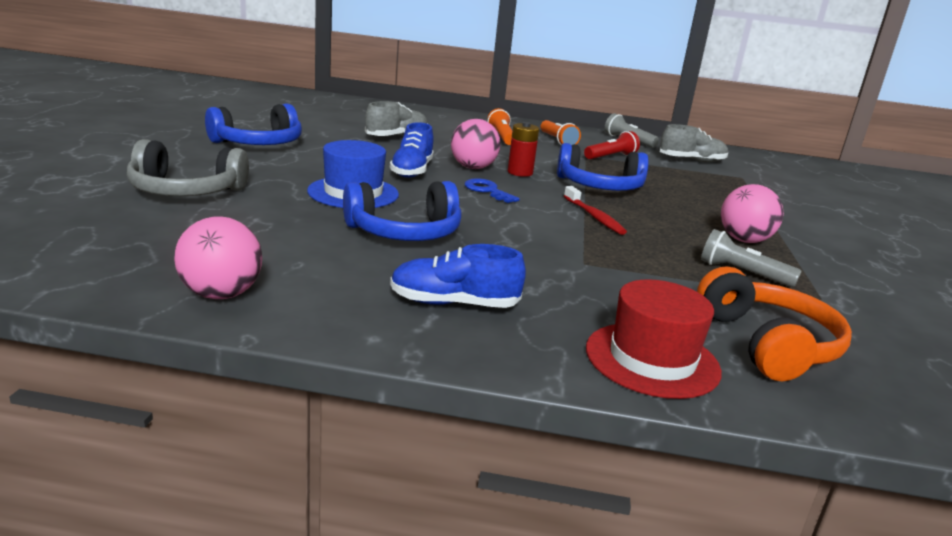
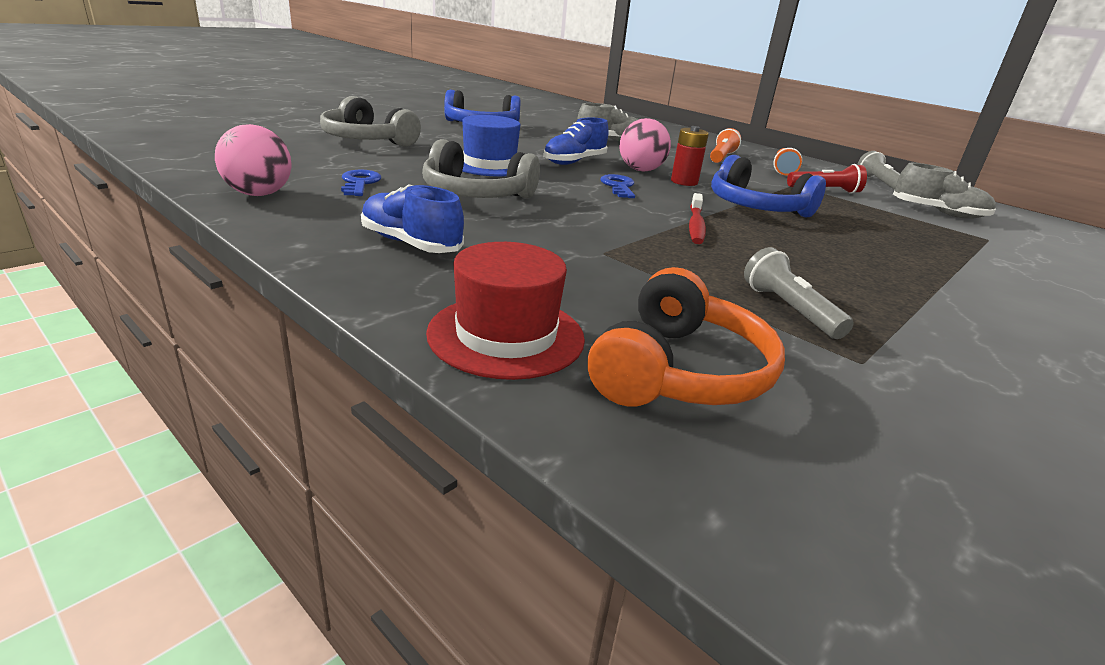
camera: 35 degrees right, 5 degrees up
(287, 250) = (360, 183): none -> blue key
(404, 232) = (476, 194): blue headphones -> grey headphones
(744, 240) = (859, 286): pink ball -> none

